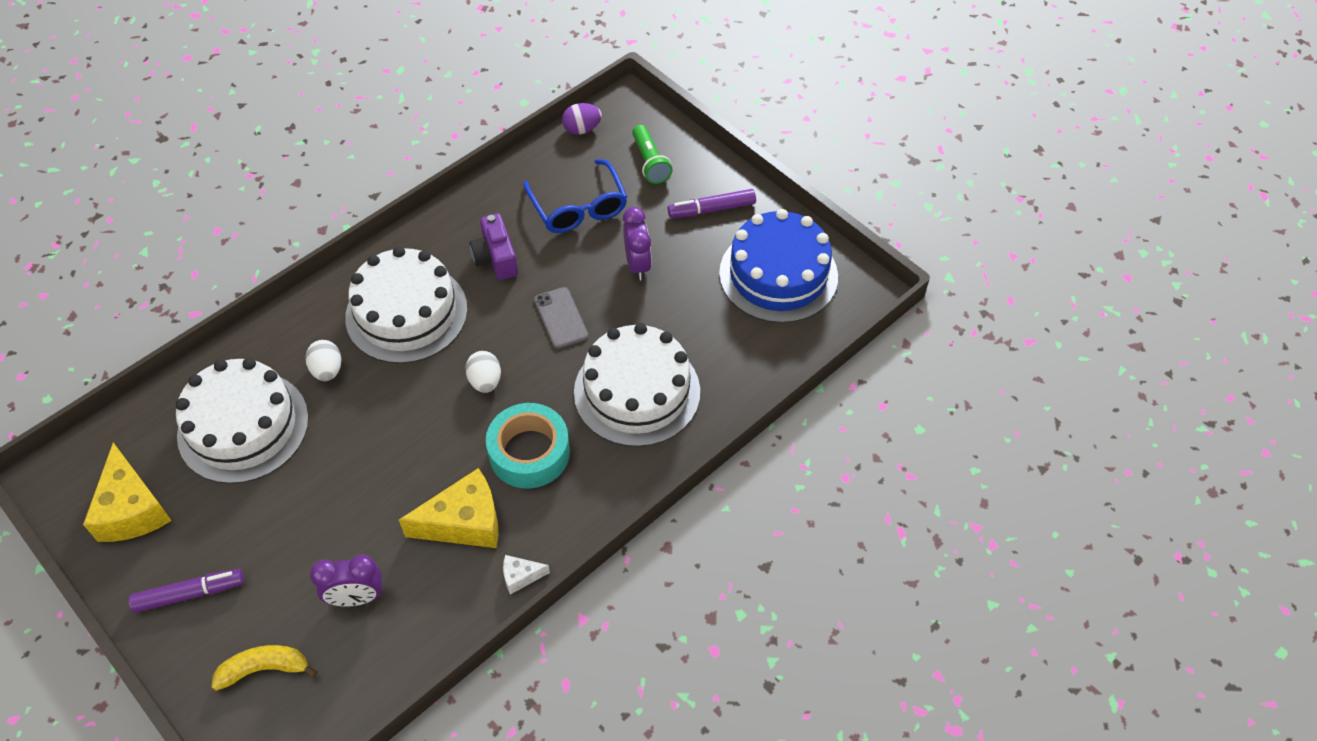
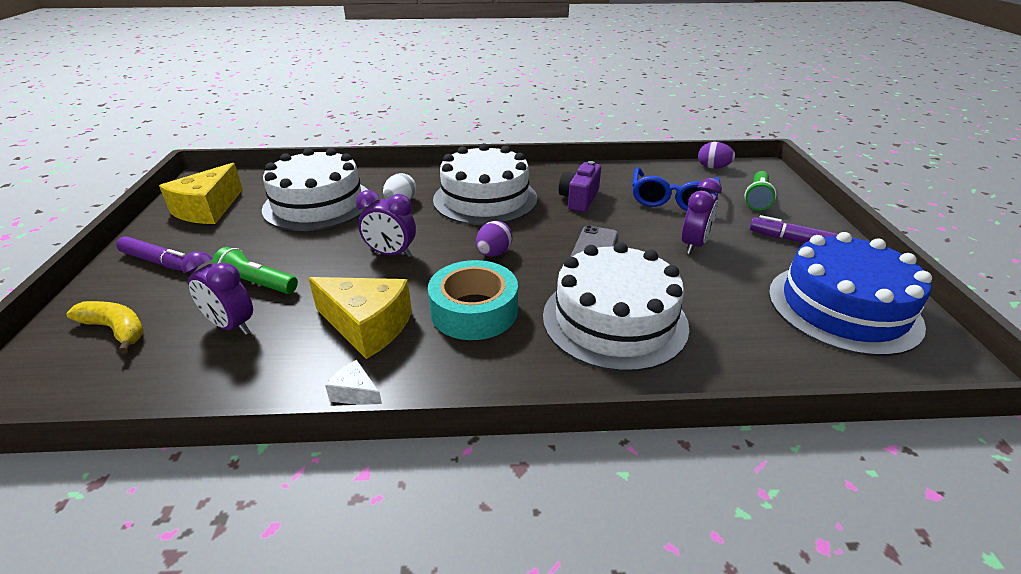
camera: 40 degrees right, 20 degrees down
(320, 551) = (257, 284): none -> green flashlight
(396, 440) = (391, 254): none -> purple clock
(485, 381) = (493, 253): white egg -> purple egg

